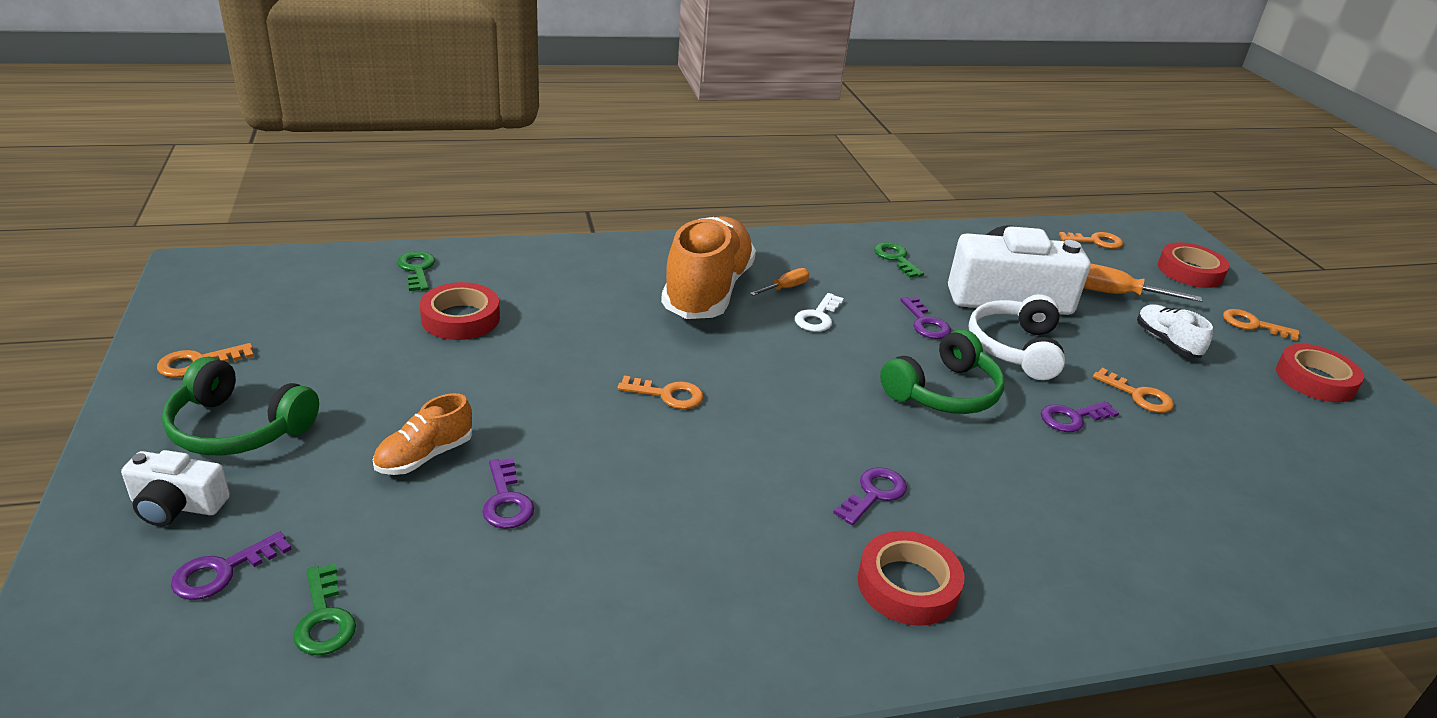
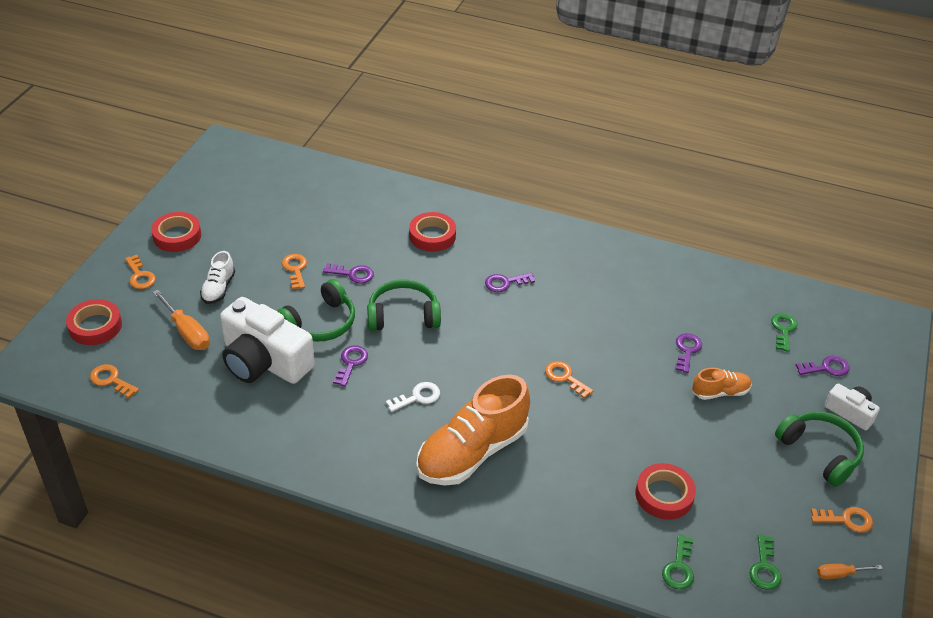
camera: 145 degrees left, 10 degrees up
(785, 288) = (413, 432): orange screwdriver -> orange screwdriver (840, 574)
(895, 258) = (295, 428): green key -> green key (764, 568)
(907, 585) = (531, 245): red tape -> red tape (432, 236)
(1015, 348) = (320, 323): white headphones -> green headphones

